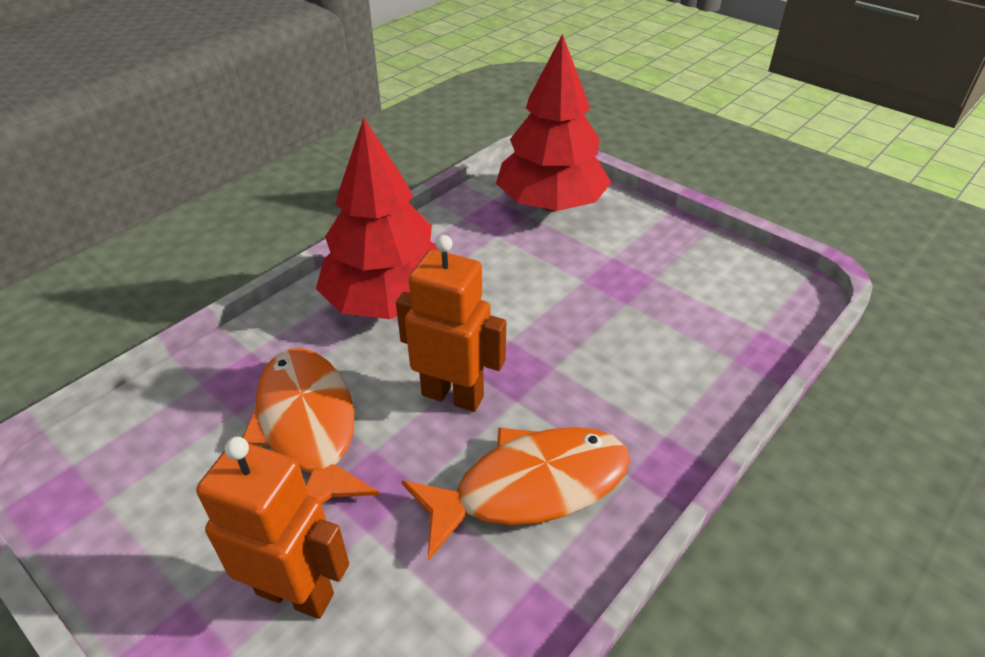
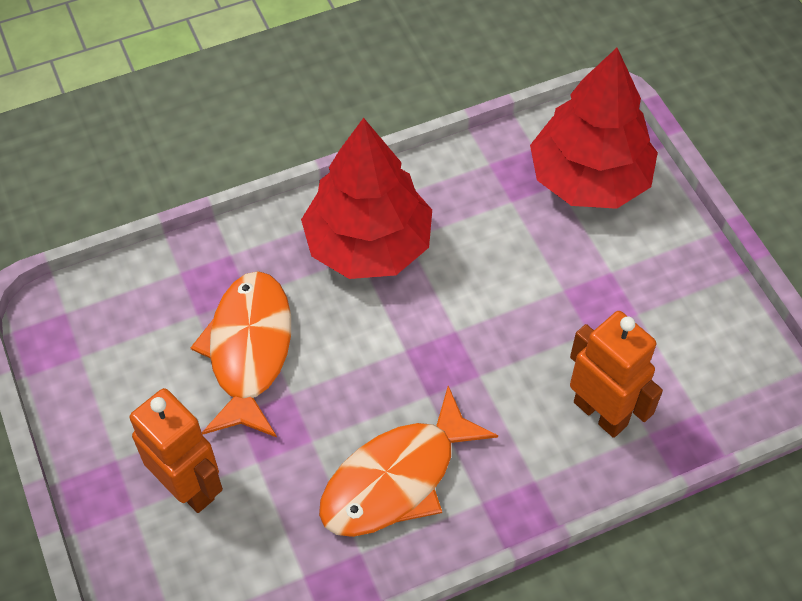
camera: 25 degrees right, 15 degrees up
(453, 395) = (378, 368): orange robot -> orange robot (601, 413)
(530, 487) = (396, 478): orange fish -> orange fish turned 135 degrees clockwise

